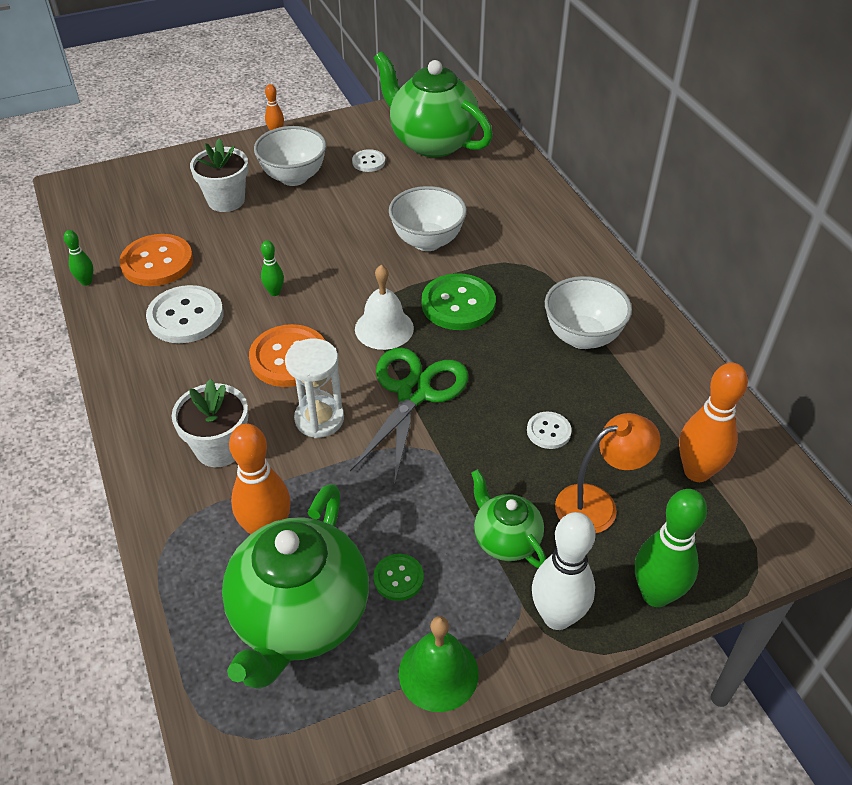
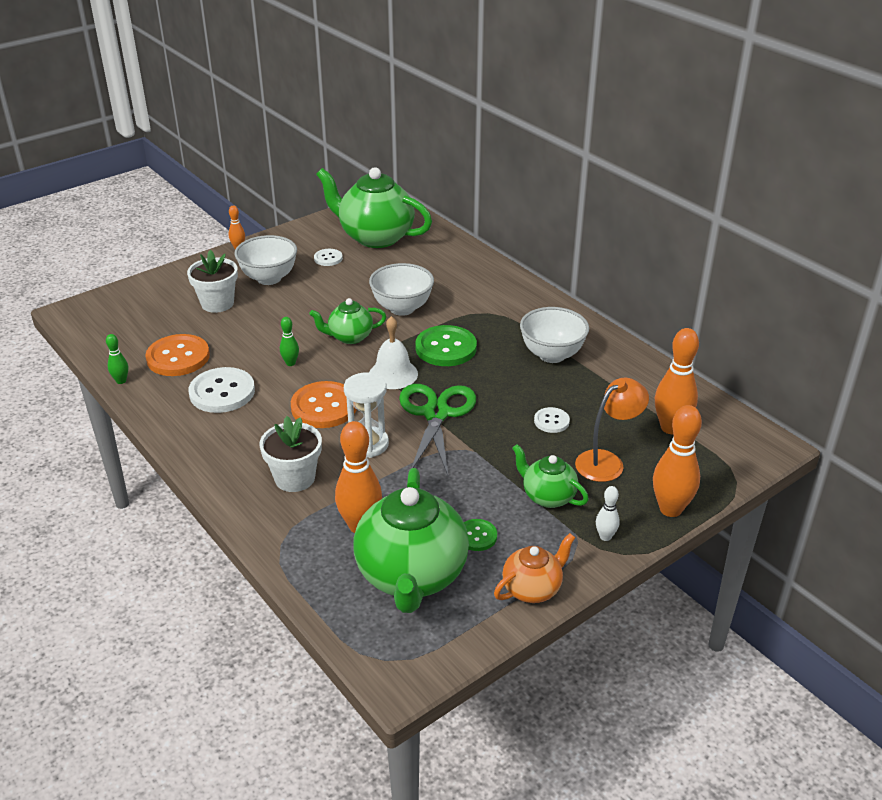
camera: 15 degrees left, 10 degrees down
(353, 269) = (349, 337): none -> green teapot
(438, 673) = (532, 589): green bell -> orange teapot
(557, 616) = (605, 537): white bowling pin -> white bowling pin, size x0.50
(655, 594) = (670, 509): green bowling pin -> orange bowling pin

